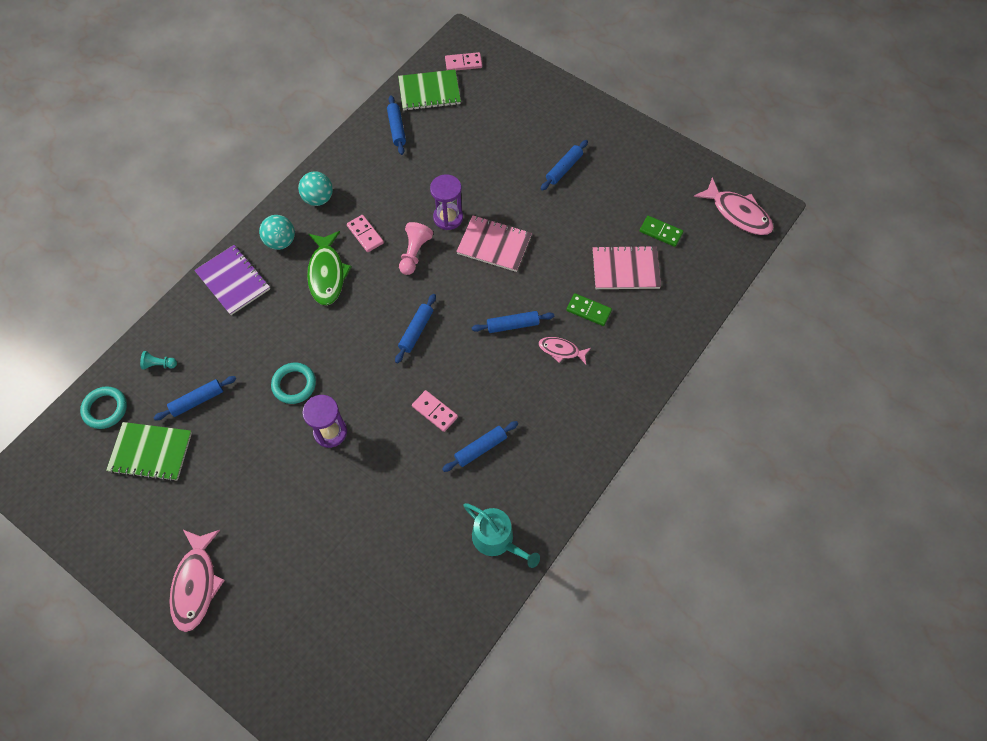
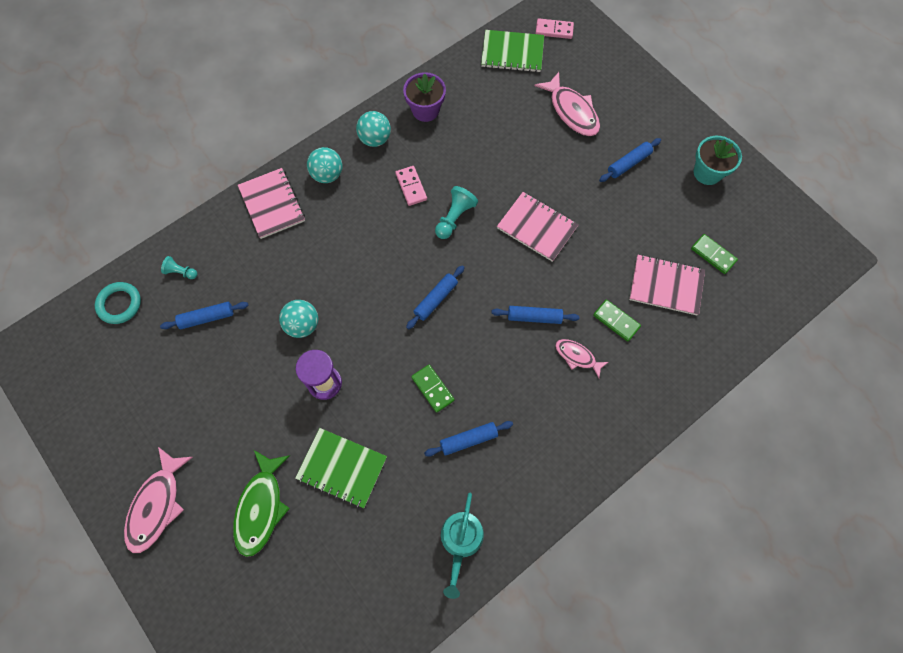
camera: 15 degrees right, 5 degrees up
(151, 452) = (150, 359): green notebook -> green notebook (342, 468)
(233, 281) = (272, 204): purple notebook -> pink notebook
(294, 384) = (302, 325): turquoise ring -> turquoise ball
(327, 273) = (363, 218): green fish -> green fish (261, 507)
(360, 161) = (425, 110): none -> purple flower pot
(397, 129) = (470, 84): blue rolling pin -> none
(414, 253) = (454, 218): pink pawn -> turquoise pawn
(434, 412) = (432, 389): pink domino -> green domino
(448, 218) = (497, 188): purple hourglass -> none
(497, 539) = (461, 541): turquoise watering can -> turquoise watering can turned 45 degrees clockwise
(637, 161) = (707, 172): none -> turquoise flower pot
(738, 213) = (801, 253): pink fish -> pink fish (571, 111)

